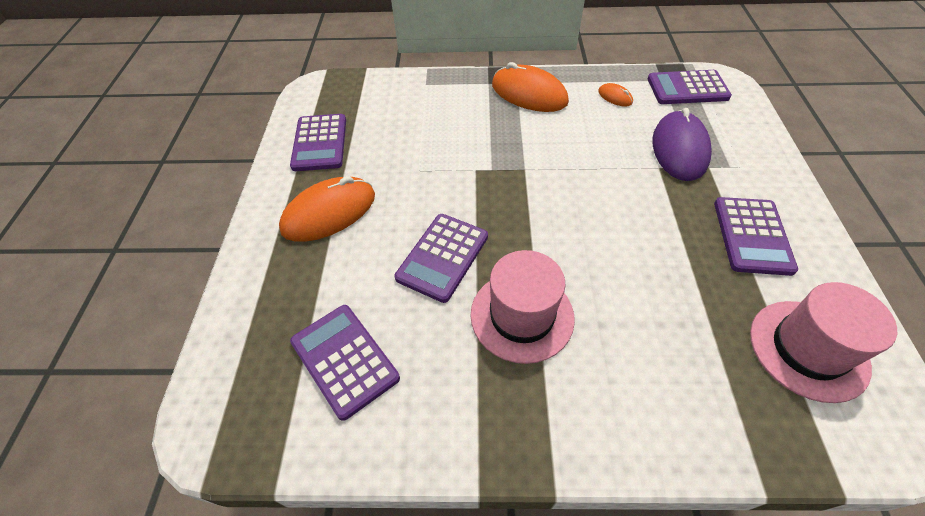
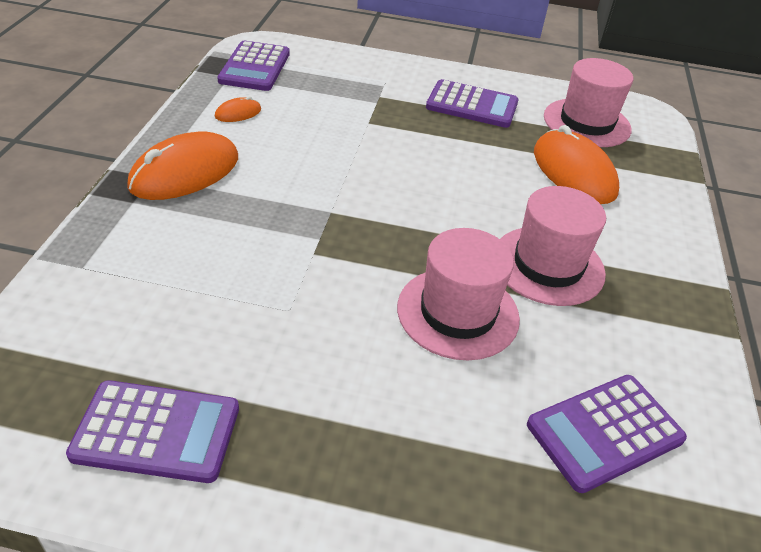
camera: 85 degrees left, 10 degrees down
(329, 212) = (341, 430): orange mouse -> orange mouse (573, 172)
(442, 257) = (458, 312): purple calculator -> pink hat
(679, 149) = (347, 102): purple mouse -> none

